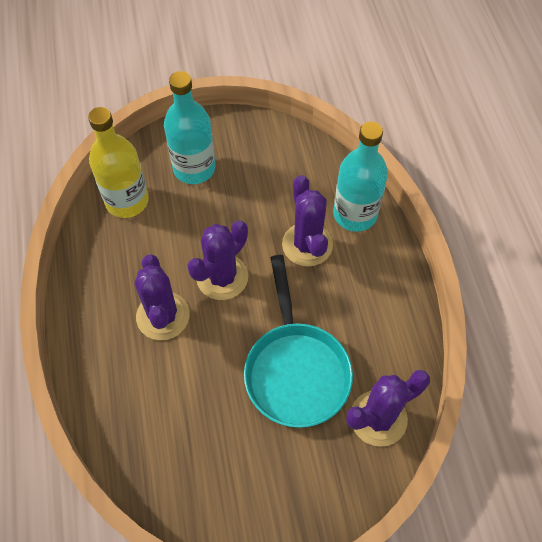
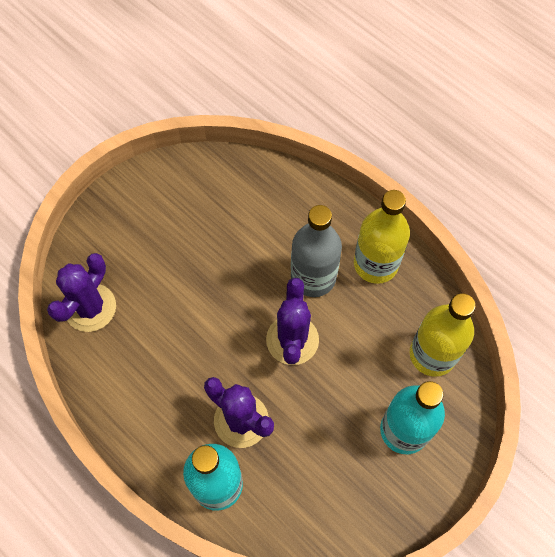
camera: 145 degrees right, 5 degrees up
(103, 293) = (375, 264): none -> yellow bottle
(163, 316) = (313, 277): purple cactus -> grey bottle
(295, 370) = (177, 303): turquoise pan -> none

